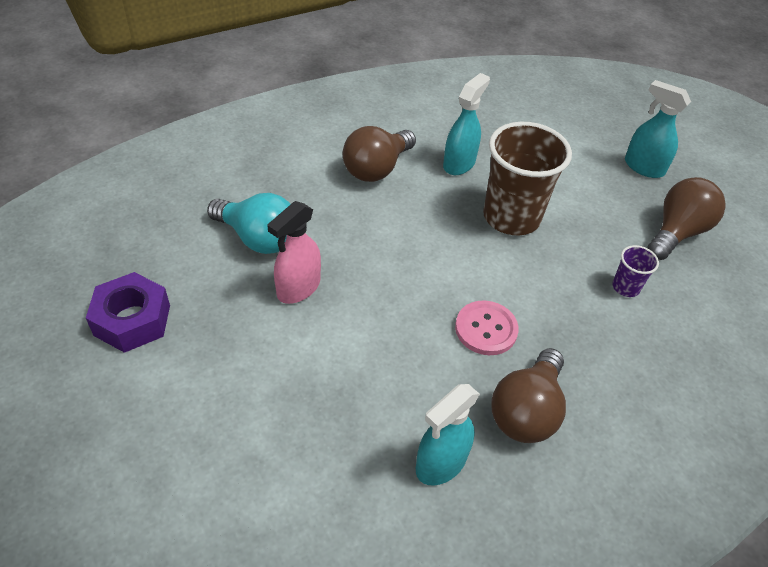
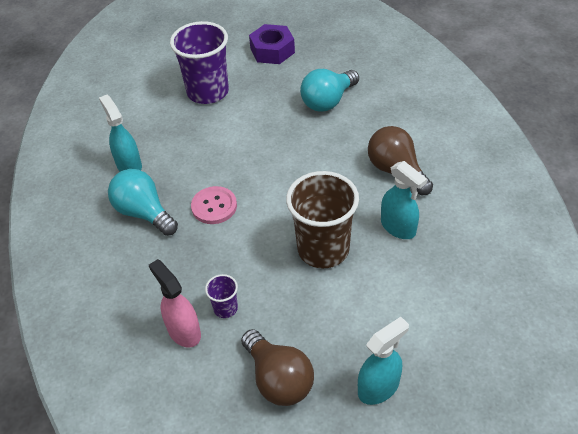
camera: 110 degrees right, 0 degrees up
(246, 391) = (208, 92): none -> purple cup
(298, 288) = (278, 117): pink spray bottle -> pink spray bottle (184, 331)
(526, 411) = (144, 213): brown light bulb -> turquoise light bulb

